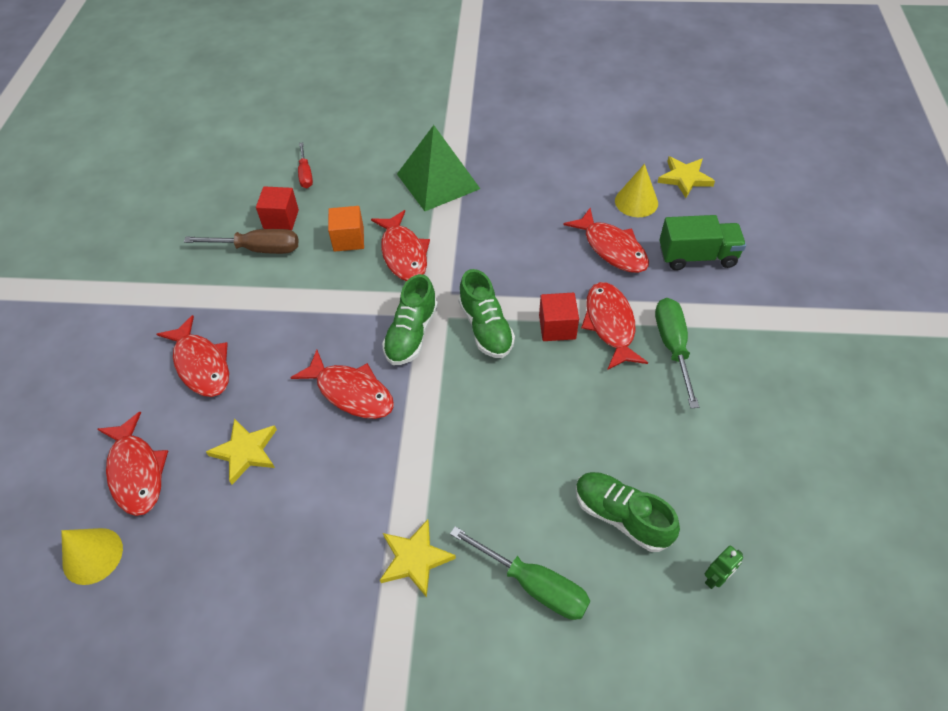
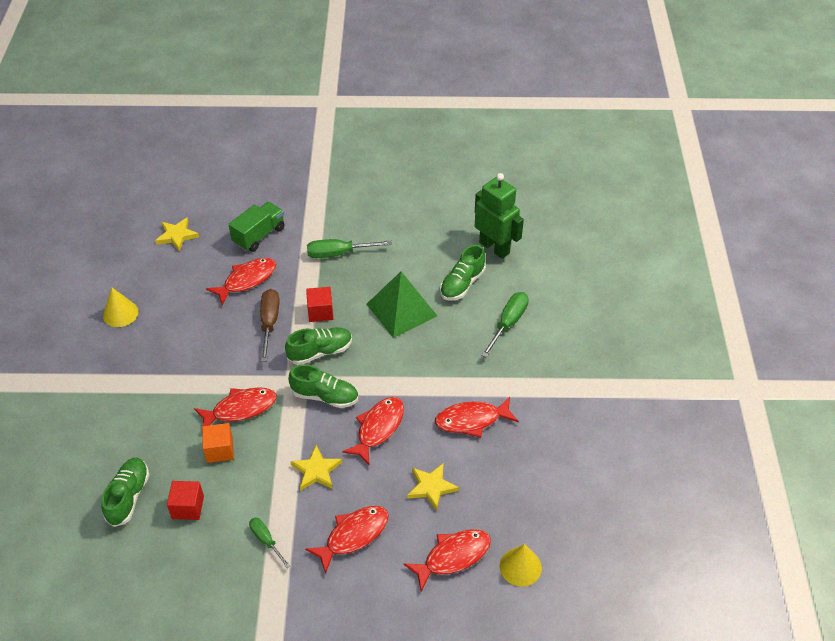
camera: 95 degrees left, 5 degrees down
(221, 284) = (266, 540): none -> green screwdriver
(259, 249) = (225, 518): brown screwdriver -> brown screwdriver (269, 322)
(305, 175) = (128, 497): red screwdriver -> green shoe
(415, 559) = (500, 380): yellow star -> yellow star (316, 470)
(438, 181) = (154, 391): green pyramid -> green pyramid (401, 310)
(610, 324) = (319, 284): red fish -> red fish (471, 420)
(636, 202) = (199, 264): yellow cone -> yellow cone (120, 313)
(697, 256) = (259, 235): green truck -> green truck turned 45 degrees clockwise
(715, 578) = (494, 247): green robot -> green robot, size x2.48

